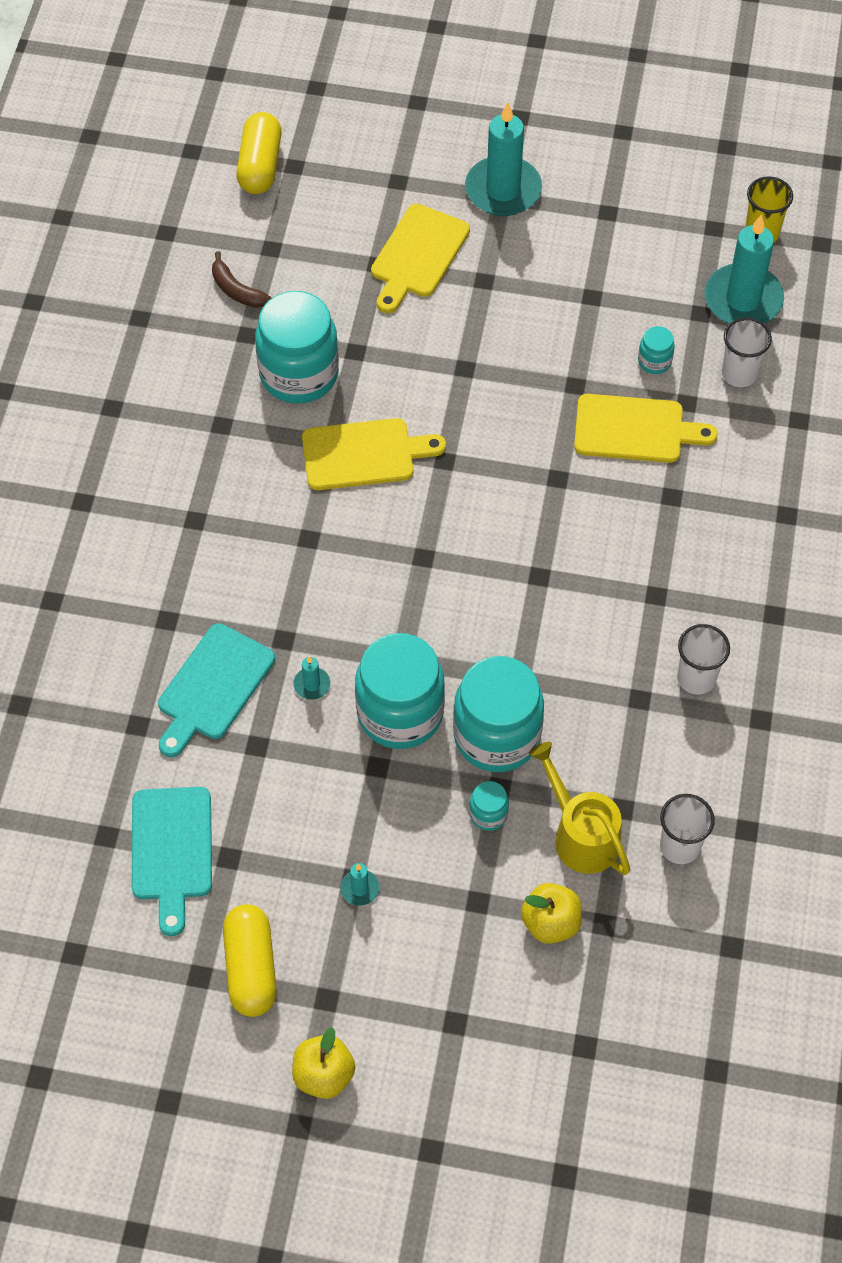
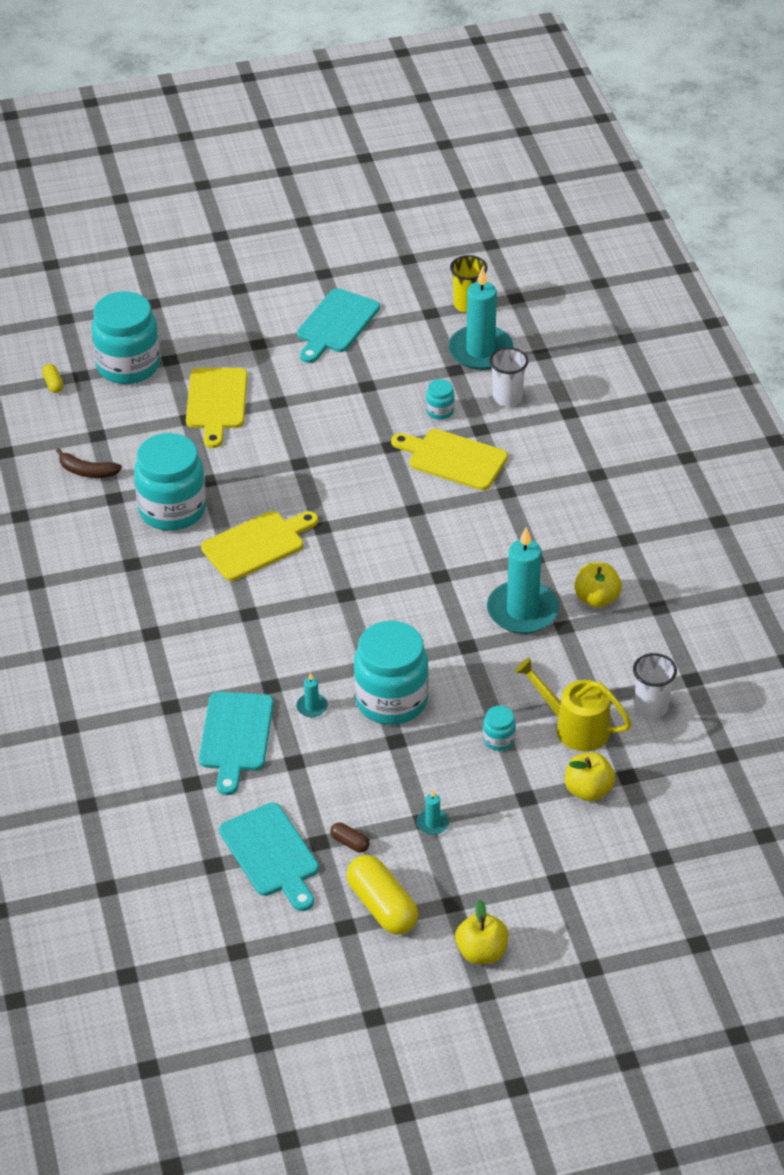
camera: 25 degrees left, 15 degrees down
(260, 165) = (53, 384): yellow capsule -> yellow capsule, size x0.46
(260, 873) = (350, 843): none -> brown capsule
(497, 735) = (473, 688): turquoise jar -> turquoise jar (128, 366)
(503, 190) = (256, 339): turquoise candle -> turquoise candle (522, 611)
(601, 203) = (336, 324): none -> turquoise cutting board
(635, 429) = (453, 459): yellow cutting board -> yellow cutting board turned 135 degrees counterclockwise
(696, 678) = (596, 598): white cup -> yellow apple

